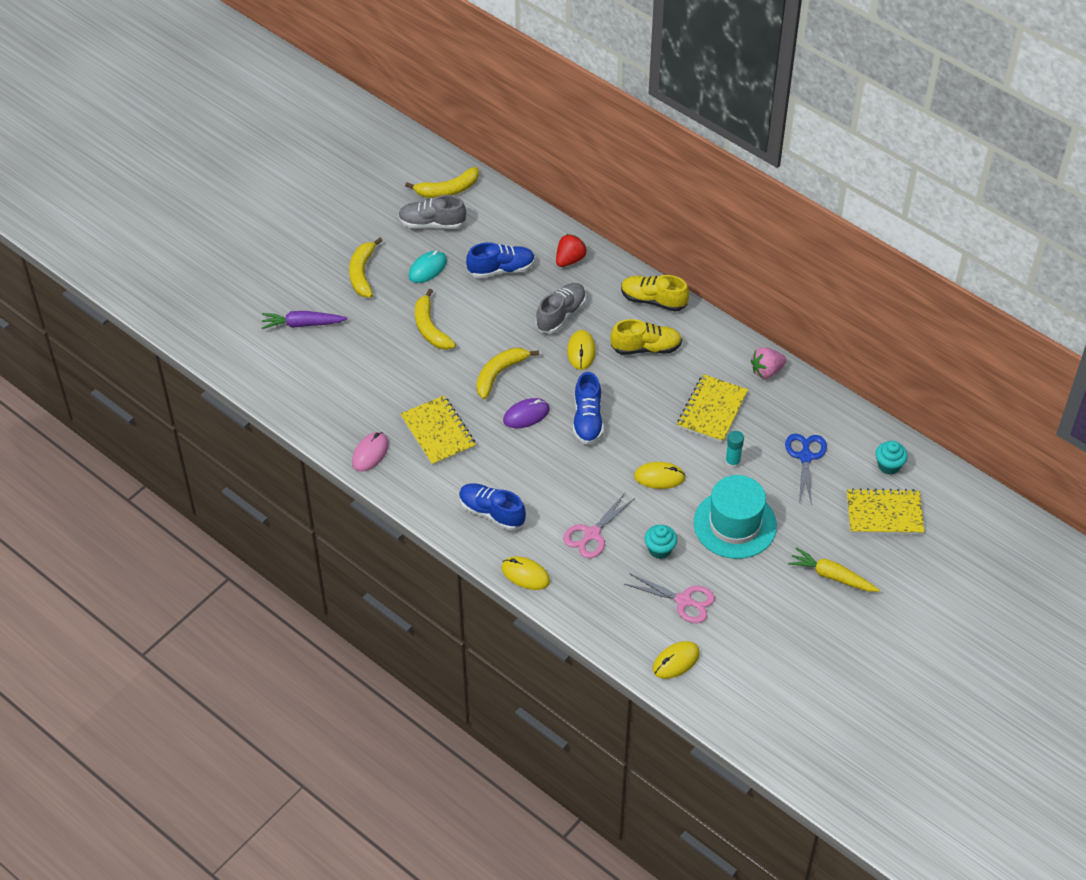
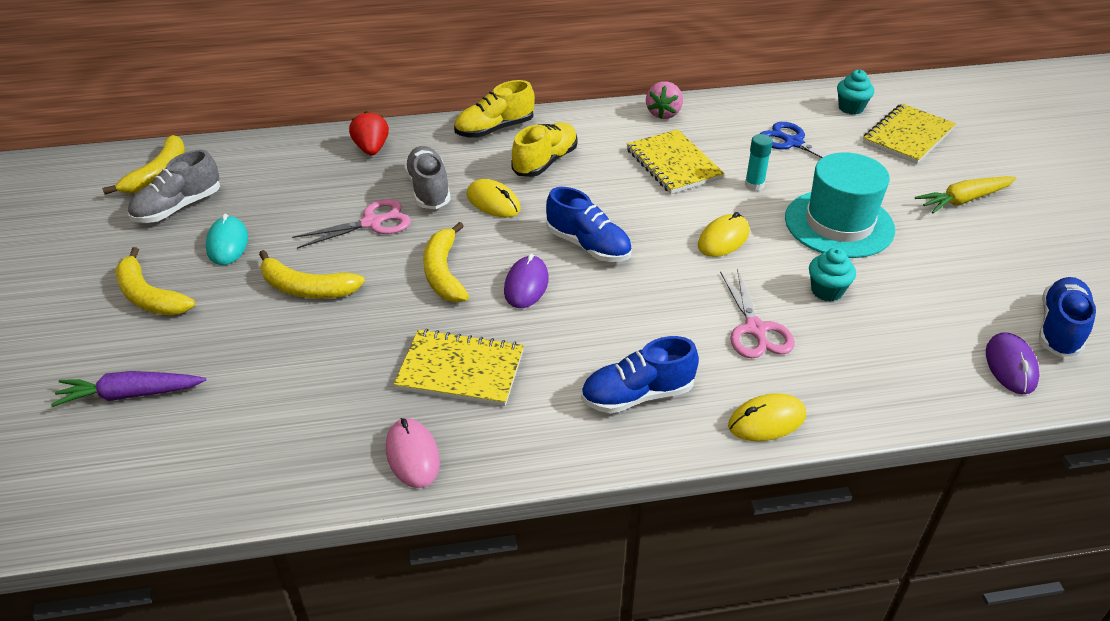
camera: 50 degrees left, 10 degrees down
(302, 324) = (130, 395): purple carrot -> purple carrot turned 45 degrees clockwise
(501, 269) = (313, 195): blue shoe -> blue shoe (1059, 329)
(676, 661) = (1010, 366): yellow mouse -> purple mouse
(684, 601) = (919, 312): pink scissors -> pink scissors (372, 223)

